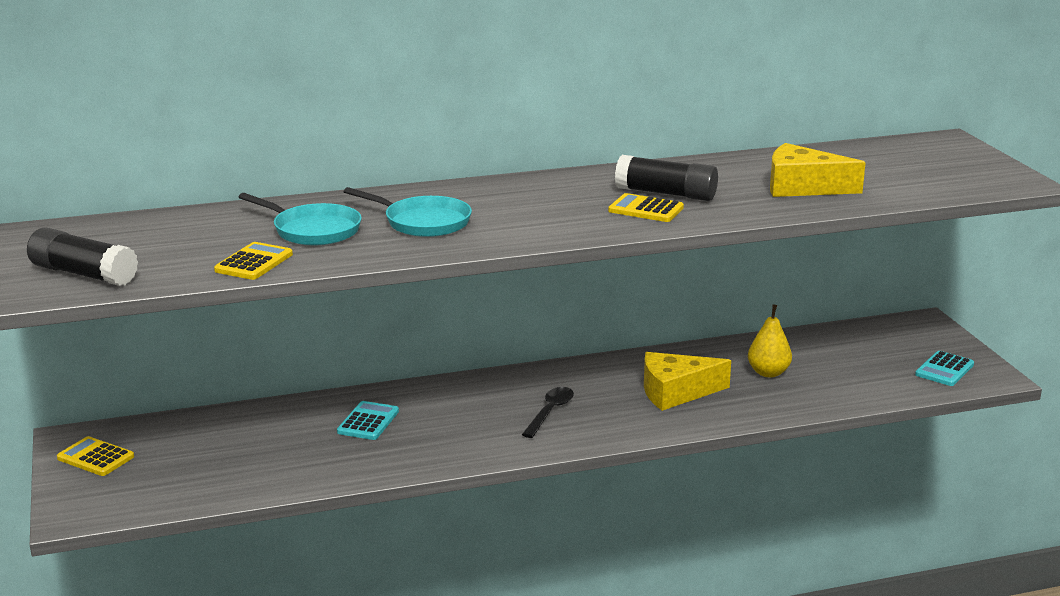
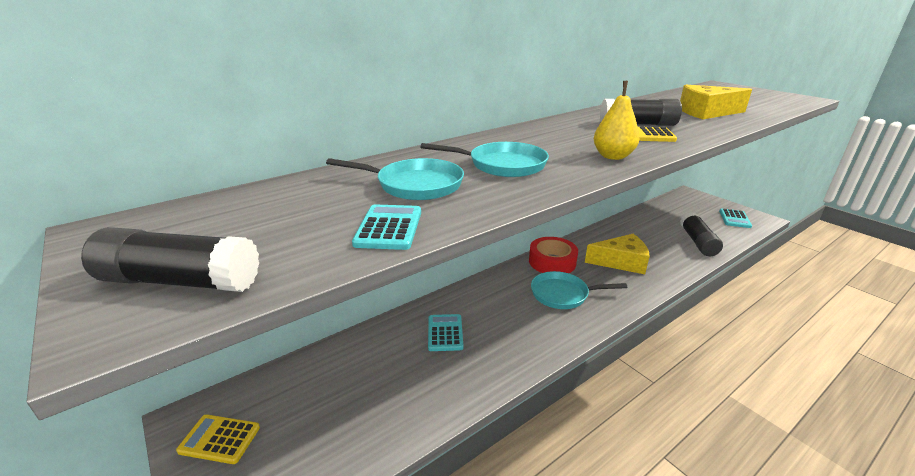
camera: 20 degrees left, 5 degrees up
(254, 262) = (389, 228): yellow calculator -> turquoise calculator
(550, 412) = (563, 294): black spoon -> turquoise pan
(576, 376) = (552, 262): none -> red tape
(676, 392) = (621, 262): yellow cheese -> yellow cheese turned 150 degrees counterclockwise
(768, 373) = (654, 238): yellow pear -> yellow pear (613, 156)
(830, 389) = (698, 242): none -> black glue stick

